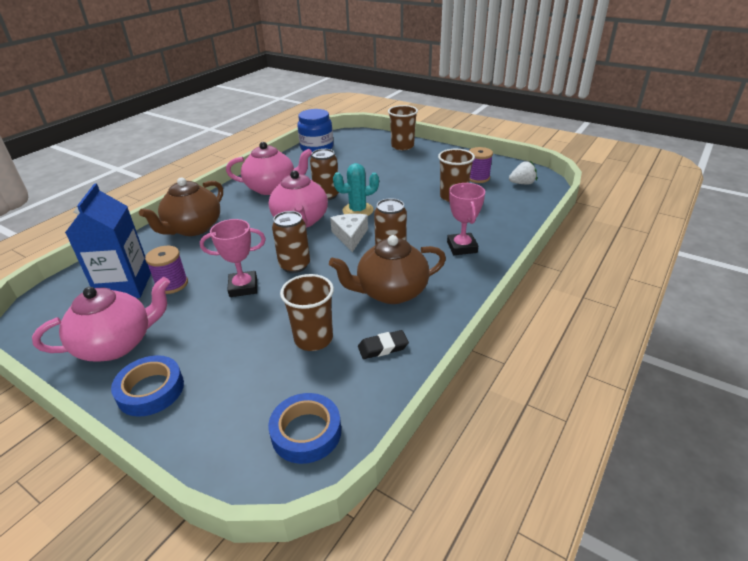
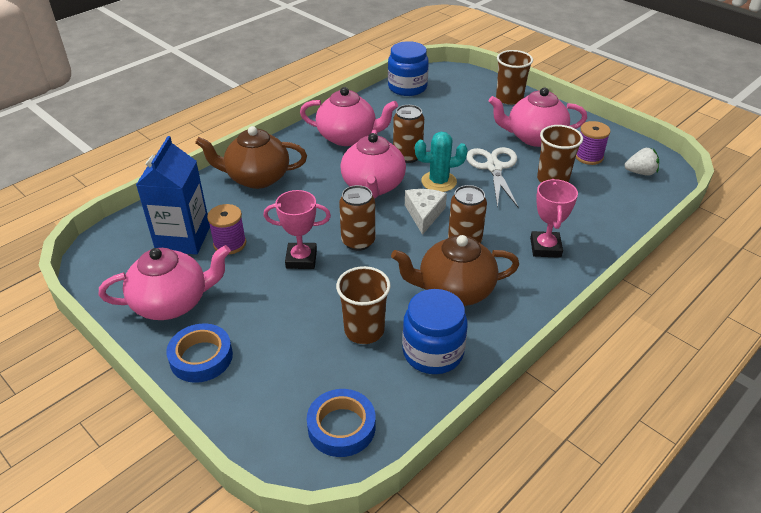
camera: 10 degrees right, 5 degrees up
(193, 228) = (257, 178): brown teapot -> brown teapot turned 45 degrees clockwise
(383, 347) = (433, 352): black eraser -> blue jar
(402, 194) = (494, 167): none -> white scissors
(430, 170) = (534, 137): none -> pink teapot

